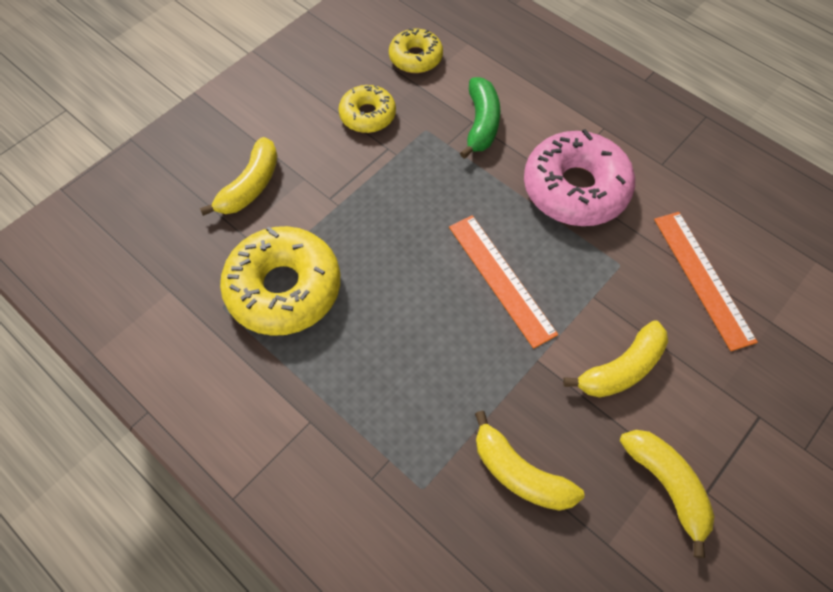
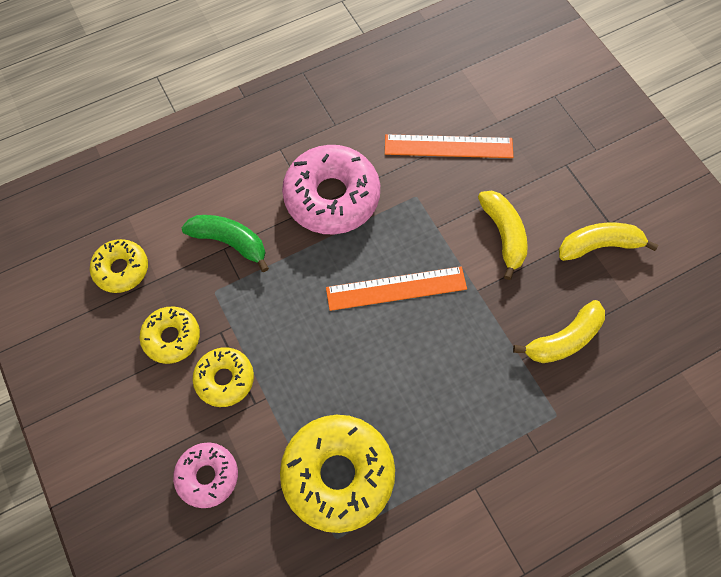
camera: 70 degrees left, 5 degrees up
(250, 186) = (207, 476): yellow banana -> pink donut
(344, 167) = (225, 379): none -> yellow donut

